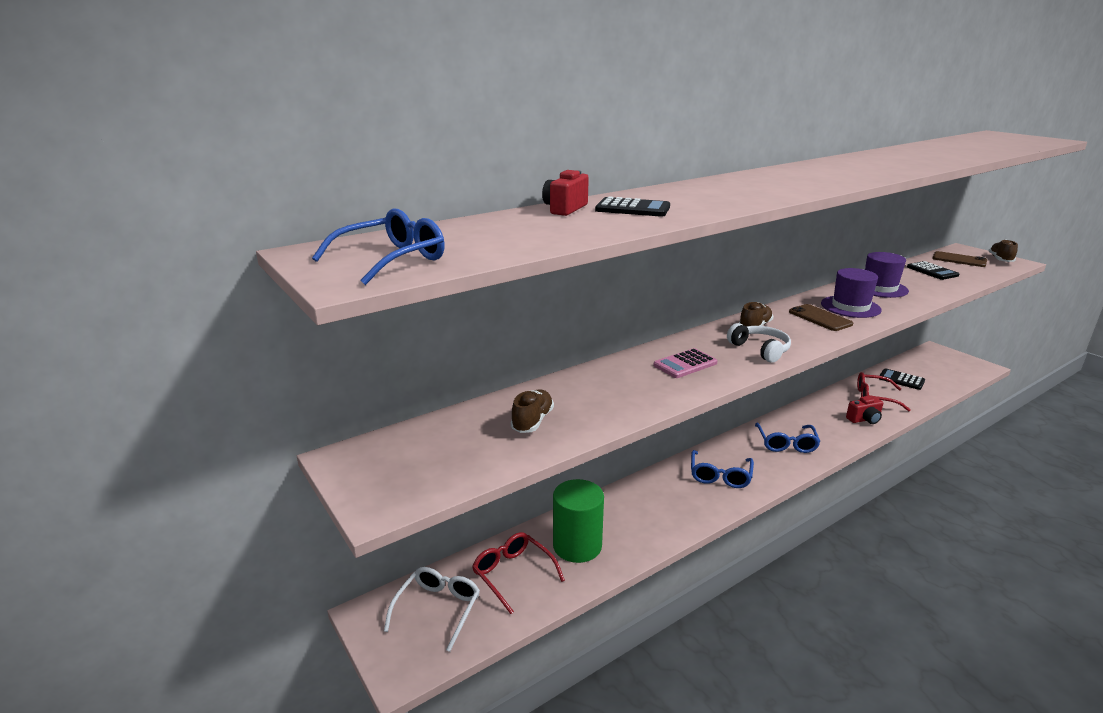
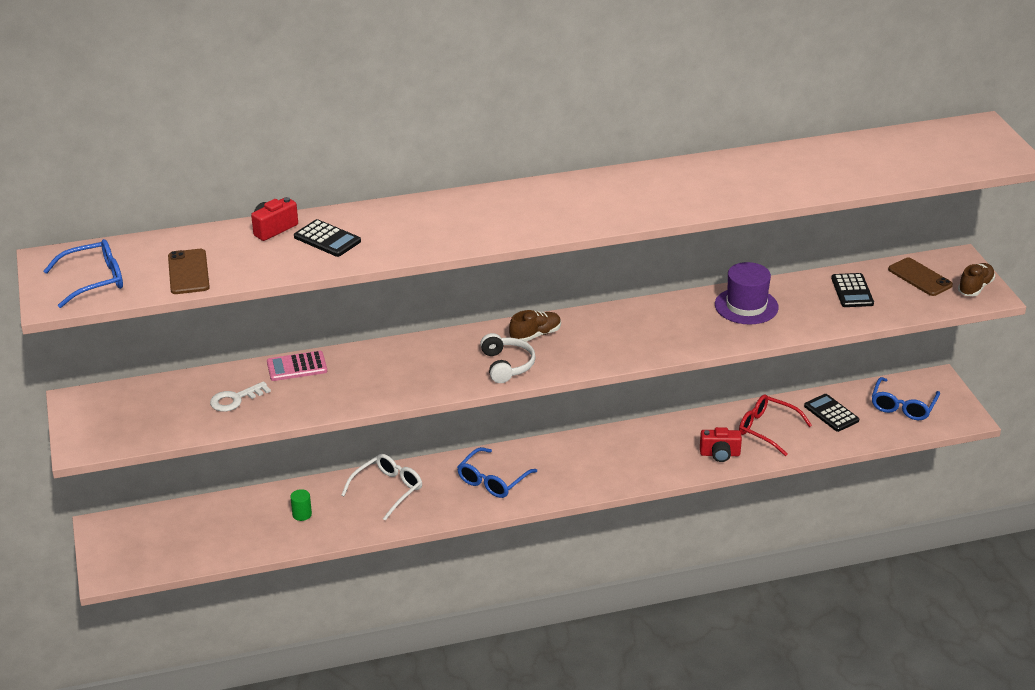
camera: 20 degrees right, 10 degrees up
(438, 609) = (155, 537): white glasses -> white glasses (388, 490)
(513, 574) = (231, 525): red glasses -> none
(532, 421) = (235, 399): brown shoe -> white key
(577, 546) = (302, 514): green cylinder -> green cylinder, size x0.41
(685, 364) = (417, 367): pink calculator -> pink calculator (297, 367)
(786, 443) = (598, 462): blue glasses -> blue glasses (903, 406)
(820, 318) = (618, 337): brown phone -> brown phone (188, 272)
(850, 307) = (673, 328): purple hat -> none

